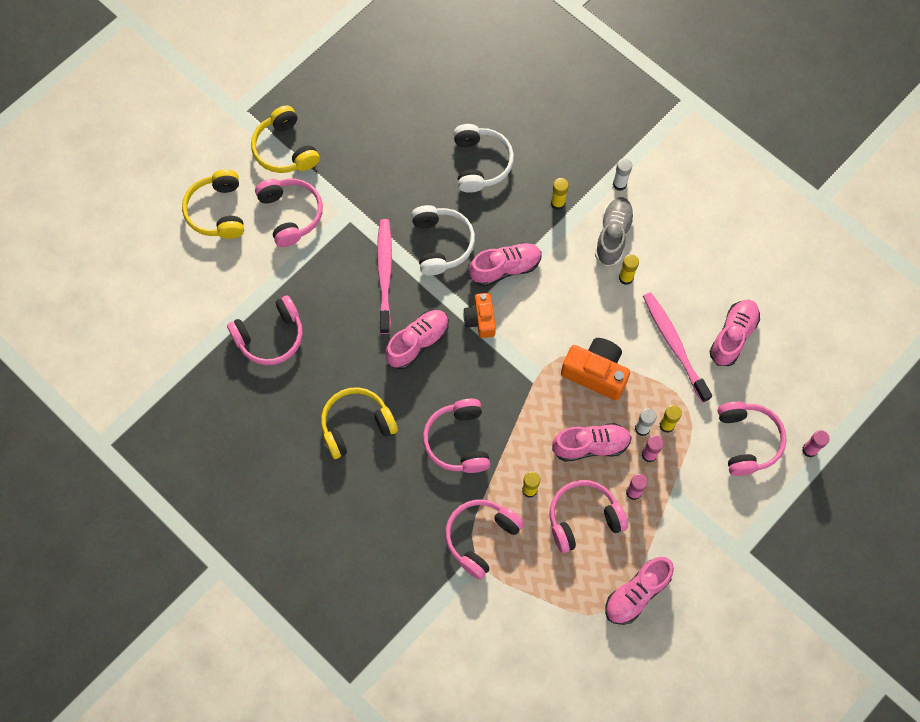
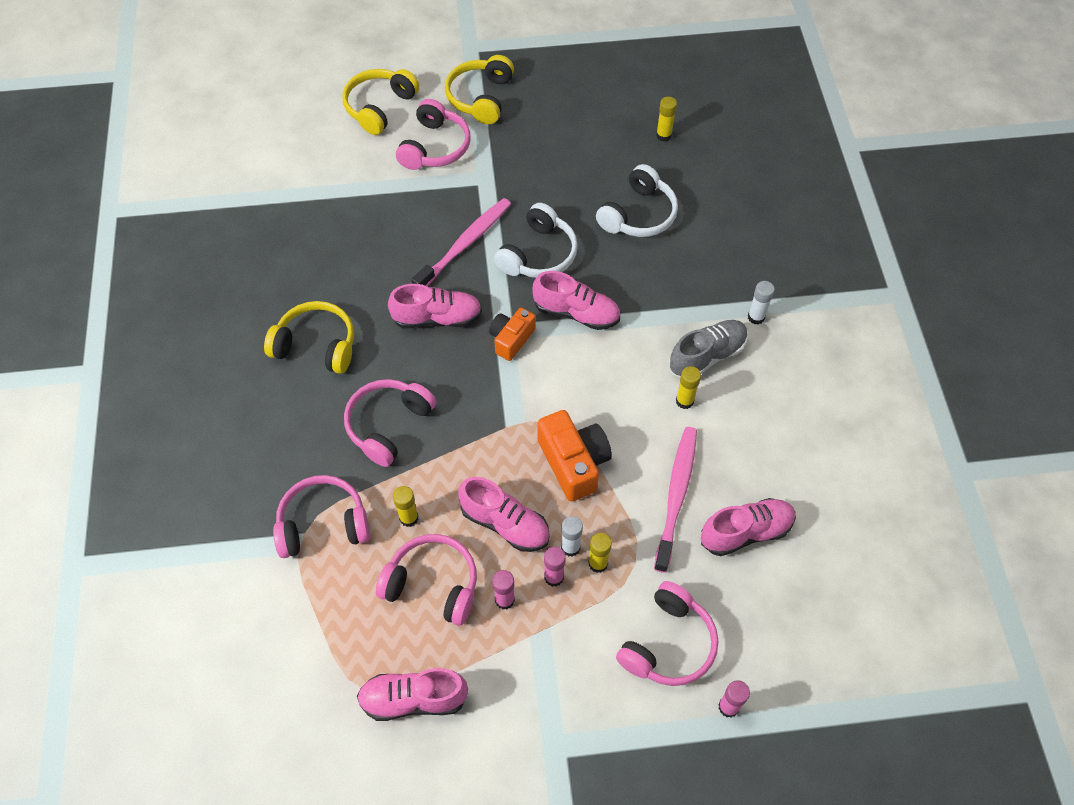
camera: 40 degrees right, 10 degrees down
(270, 336) = (321, 226): pink headphones -> none
(558, 203) = (679, 293): yellow glue stick -> yellow glue stick (663, 135)

